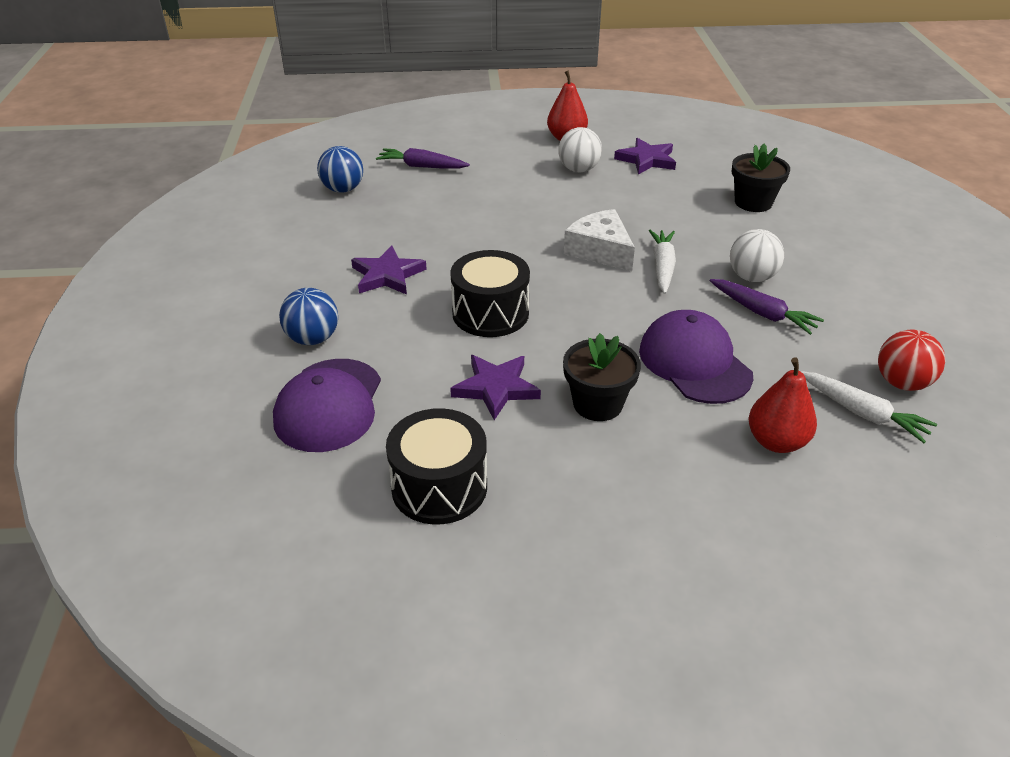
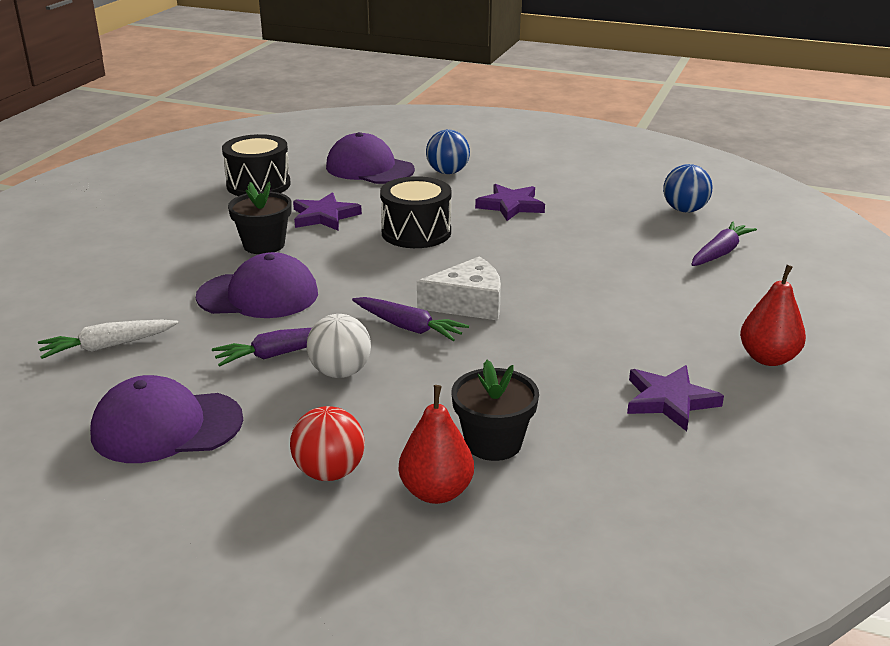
camera: 115 degrees right, 10 degrees down
(578, 169) = (665, 341): white ball -> none
(662, 267) = (408, 327): white carrot -> purple carrot
(776, 442) = (138, 297): red pear -> red pear (436, 492)
(898, 327) = (166, 427): none -> purple cap
(902, 383) = (106, 385): red ball -> red ball (329, 472)

